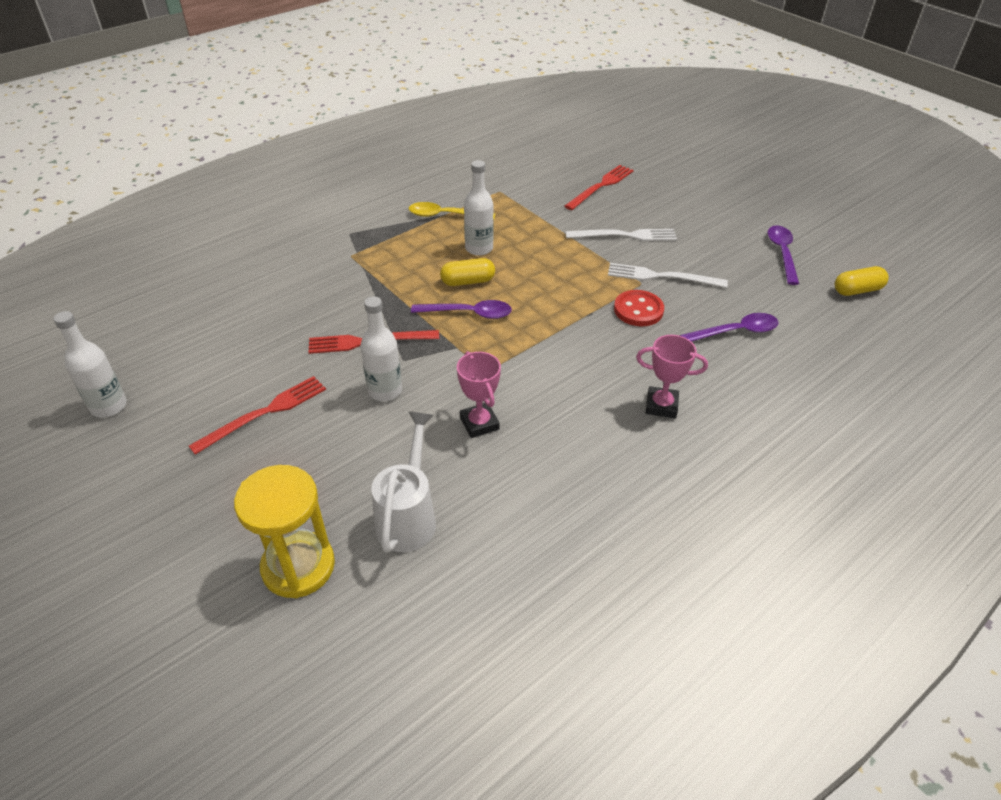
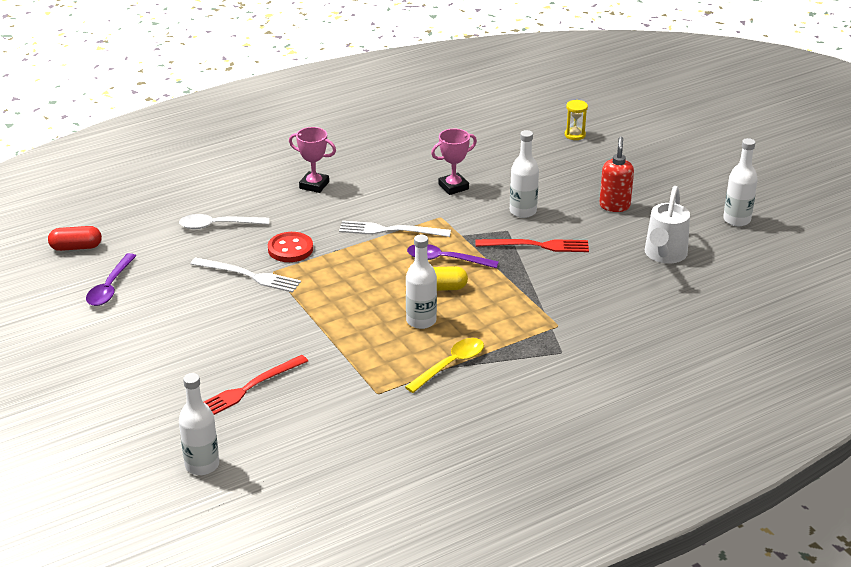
camera: 170 degrees left, 10 degrees down
(264, 413) = (614, 206): red fork -> red soap dispenser
(298, 566) = (575, 135): yellow hourglass -> yellow hourglass, size x0.49
(408, 516) = (508, 148): white watering can -> white watering can (664, 255)
(445, 215) = (451, 365): yellow spoon -> yellow spoon turned 60 degrees counterclockwise
(479, 423) = (453, 187): pink trophy -> pink trophy turned 75 degrees clockwise
(603, 142) = (202, 465): none -> white bottle
(625, 235) = (258, 321): white fork -> white fork (390, 230)
(736, 332) = (217, 225): purple spoon -> white spoon
(857, 290) = (76, 247): yellow capsule -> red capsule

